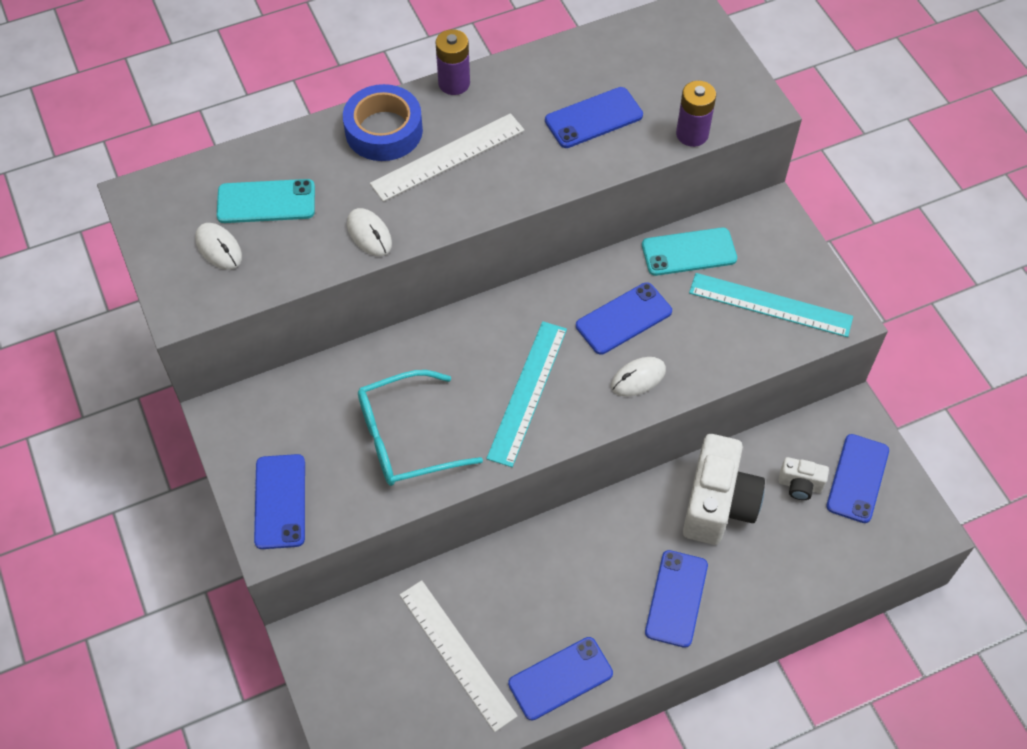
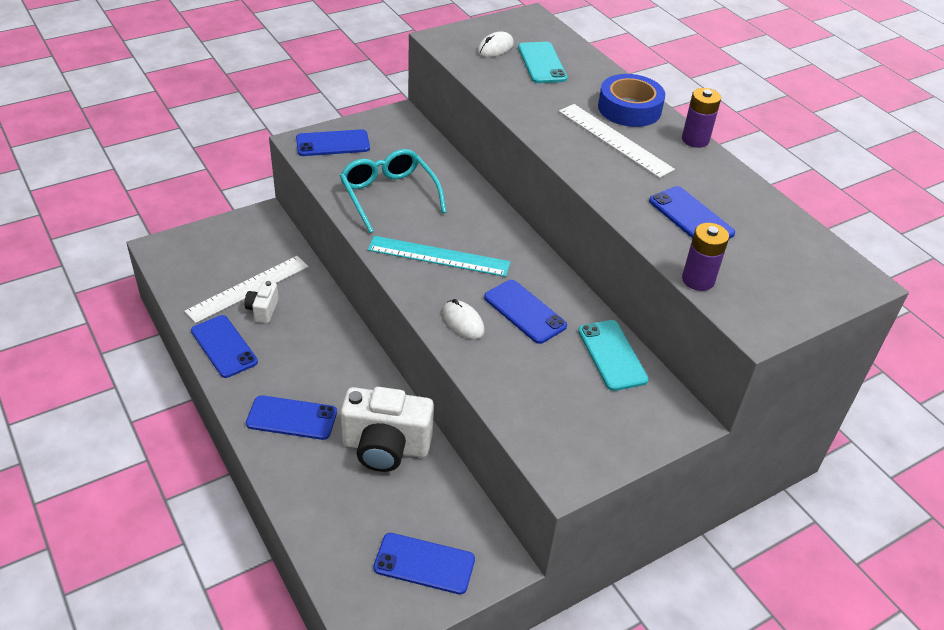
camera: 80 degrees right, 15 degrees down
(369, 234) = (525, 107): white mouse -> none
(770, 305) = (565, 416): turquoise ruler -> none
(800, 485) = (412, 512): white camera -> white camera (263, 310)

